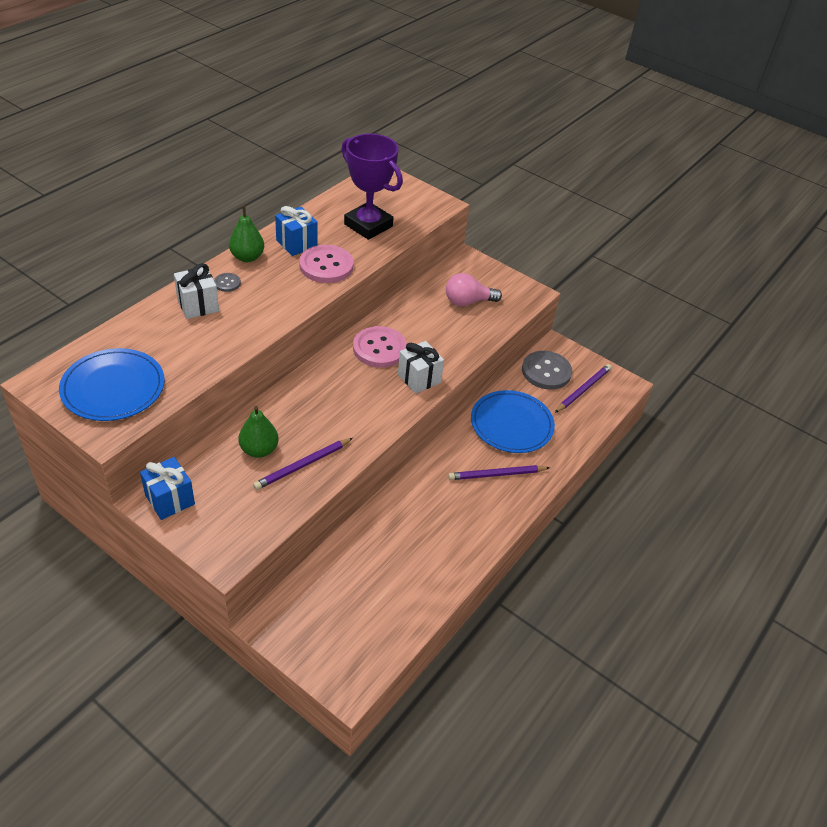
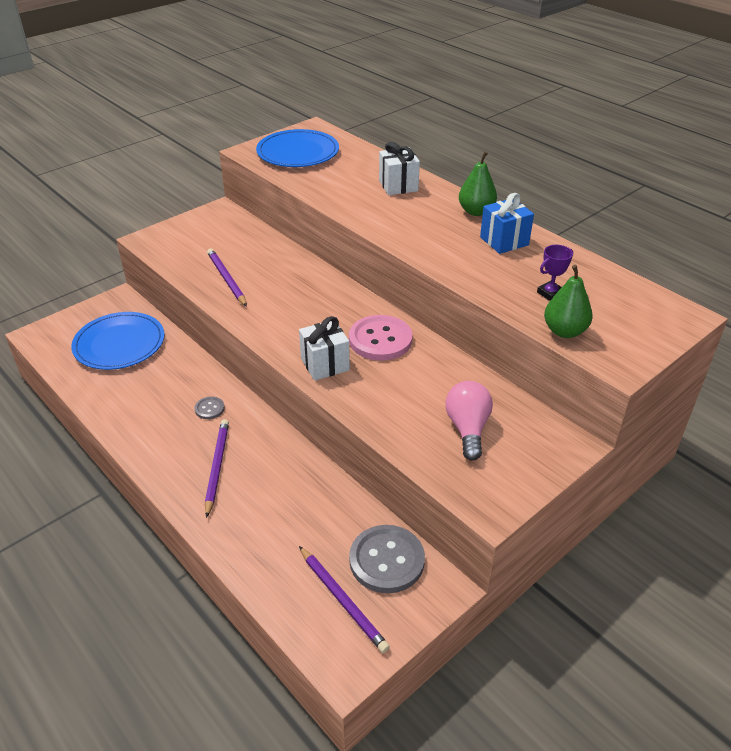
camera: 105 degrees right, 5 degrees down
(170, 499) = (217, 217): blue gift -> none
(227, 283) = (432, 200): grey button -> grey button (209, 409)
(259, 450) = (254, 257): green pear -> green pear (564, 331)
(326, 266) = (462, 257): pink button -> none
(368, 225) = (550, 293): purple trophy -> purple trophy, size x0.42
(511, 424) = (292, 497): blue plate -> blue plate (119, 344)

